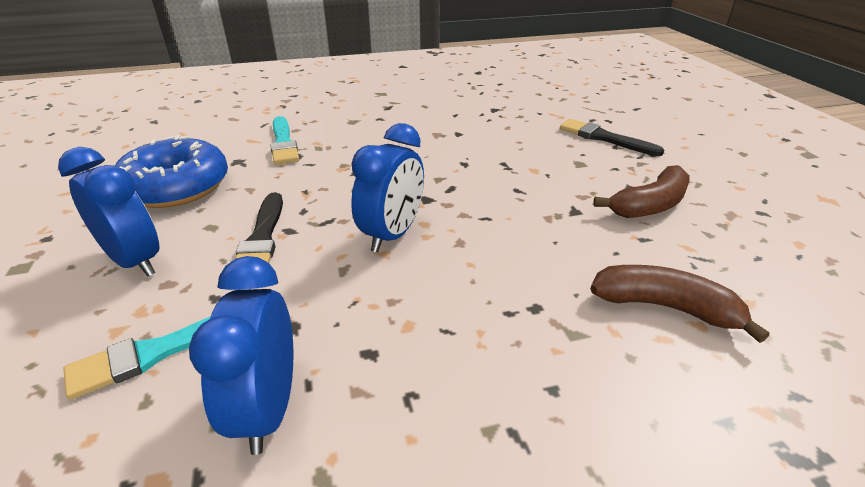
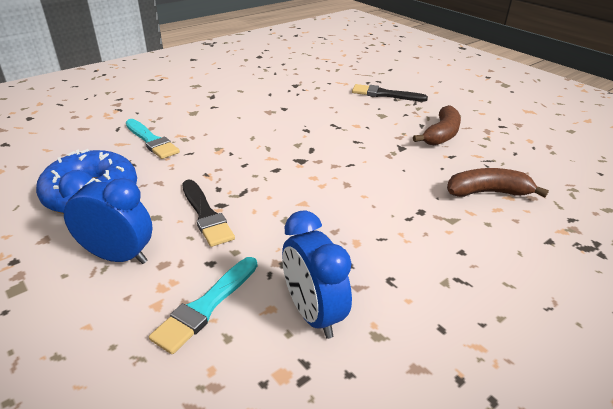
camera: 25 degrees left, 0 degrees up
(392, 235) = (298, 190): blue clock -> none

